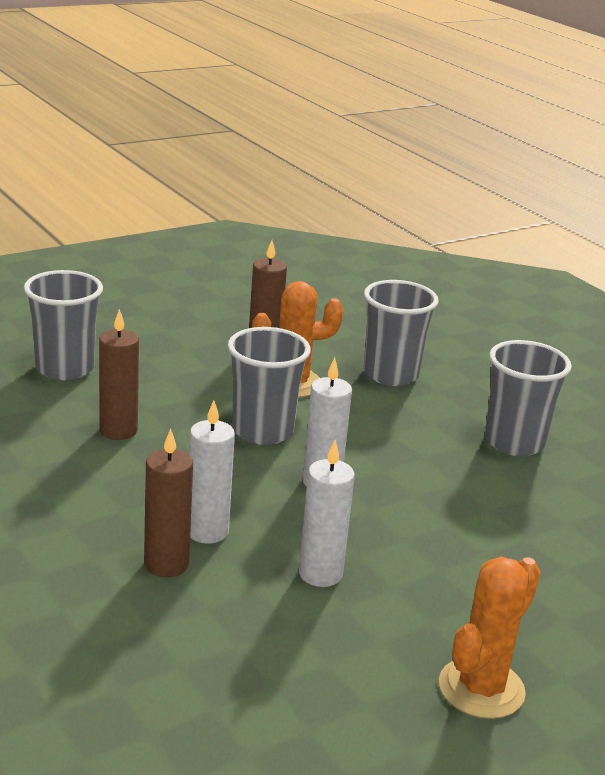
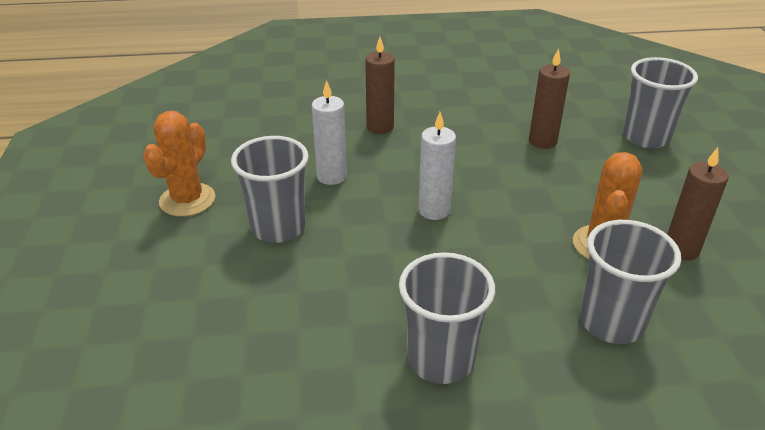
camera: 120 degrees right, 10 degrees up
(207, 531) = (403, 147): white candle -> none
(263, 431) = (520, 204): grey cup -> grey cup (278, 227)
(481, 688) = (187, 200): orange cactus -> orange cactus turned 45 degrees clockwise

